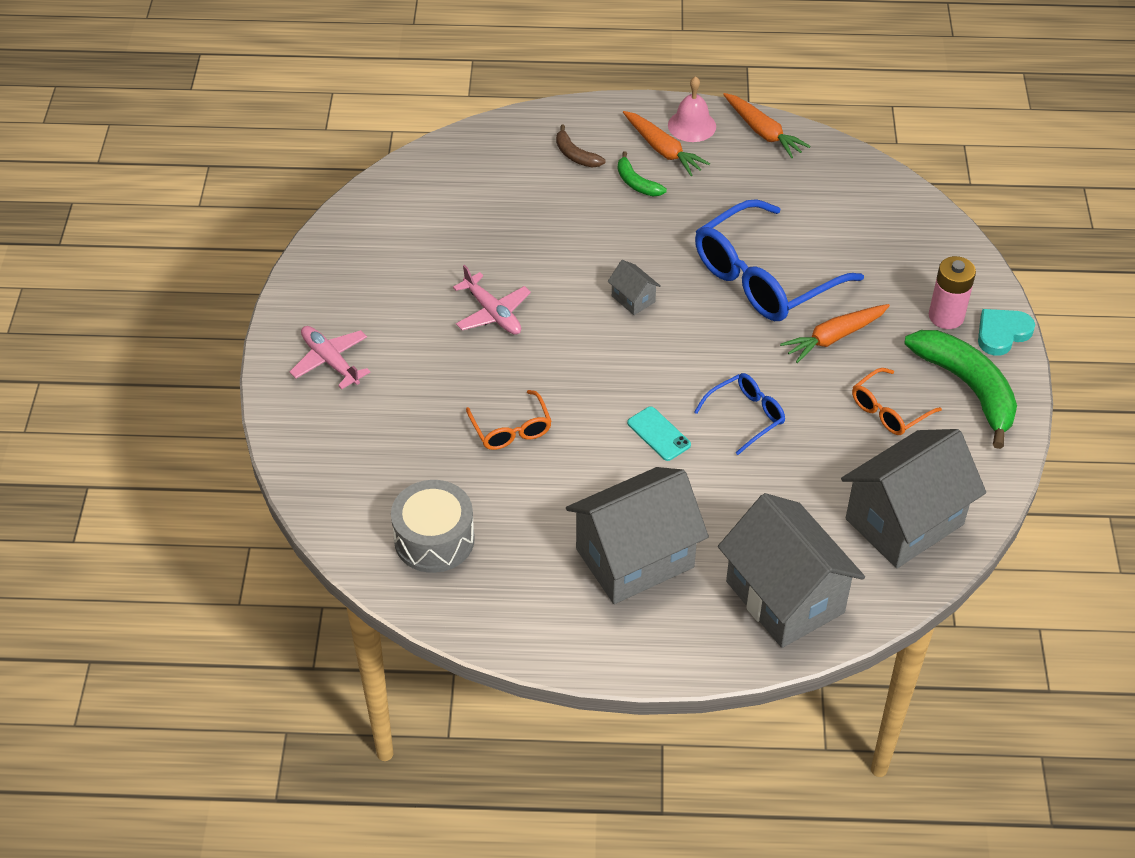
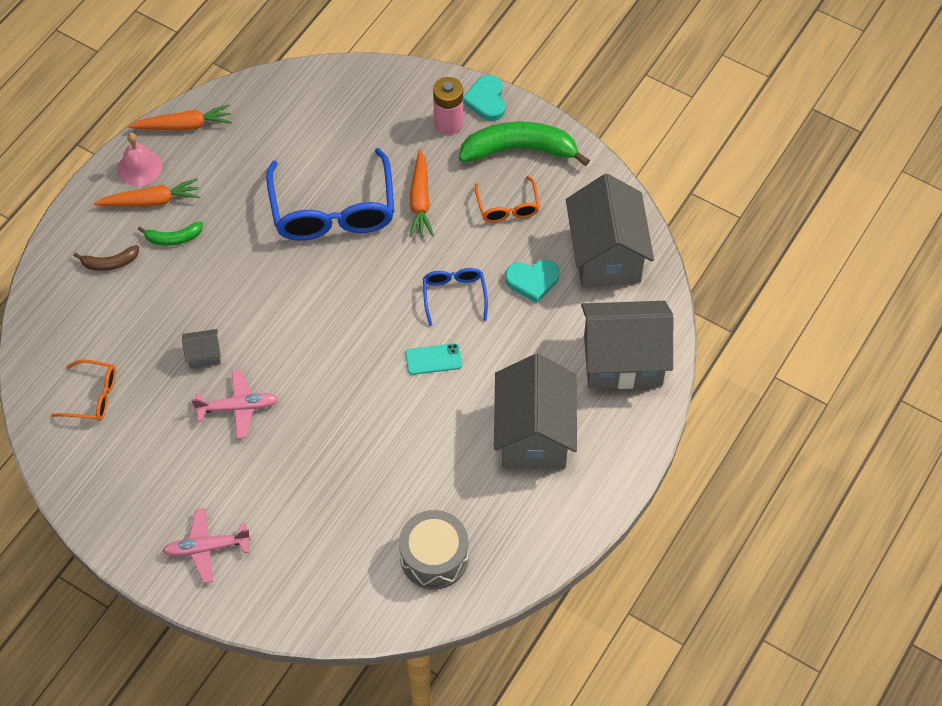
camera: 60 degrees left, 10 degrees up
(511, 430) = (364, 454): orange glasses -> orange glasses (93, 396)
(633, 299) = (292, 305): grey house -> grey house (204, 355)
(817, 472) = (532, 281): none -> turquoise heart

